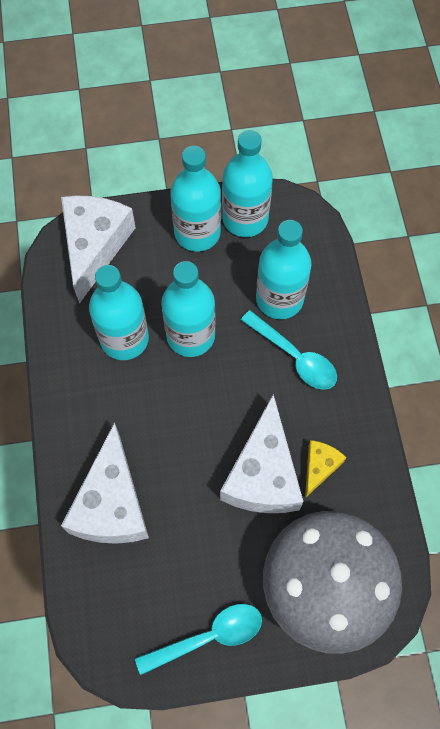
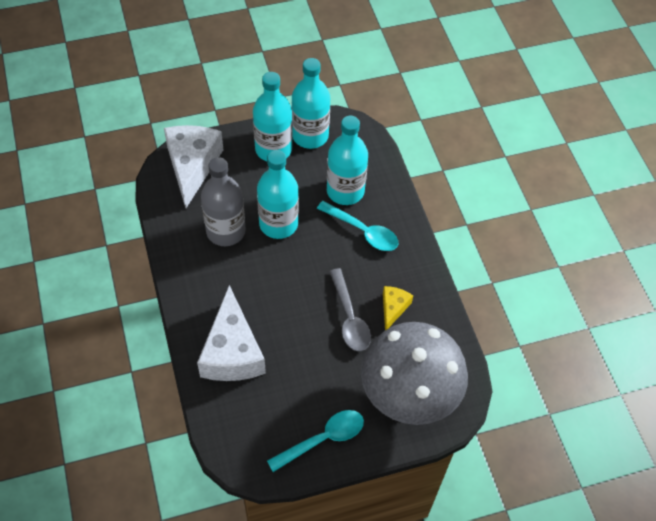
camera: 10 degrees left, 10 degrees down
(124, 339) = (226, 231): turquoise bottle -> grey bottle
(263, 474) = (349, 318): white cheese -> grey spoon

